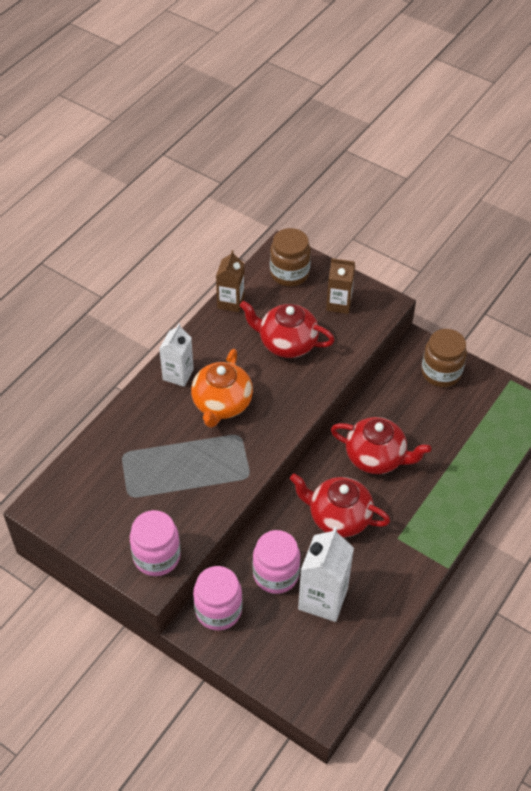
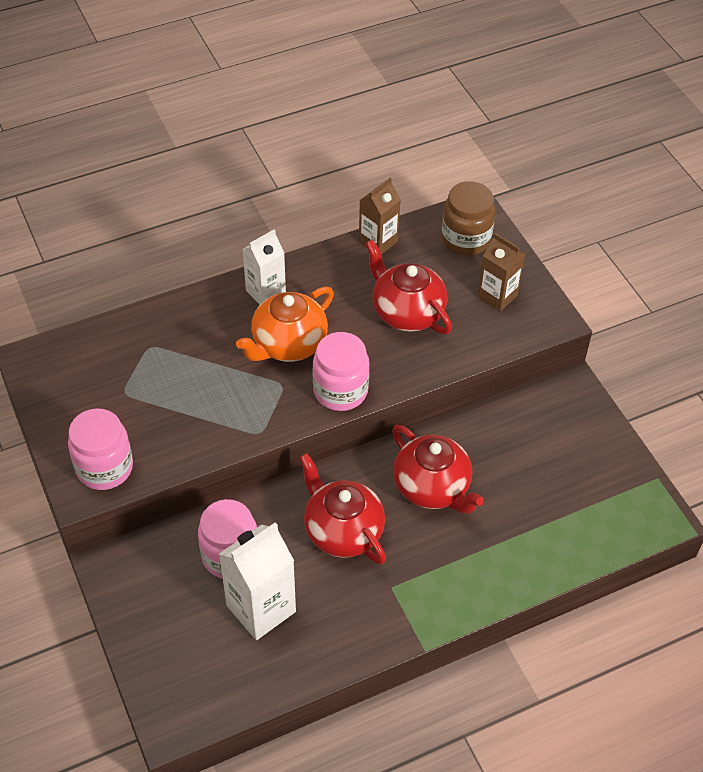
camera: 30 degrees right, 0 degrees up
(218, 610) = (144, 561): pink jar -> pink jar (340, 391)
(441, 373) = (578, 430): brown jar -> none

